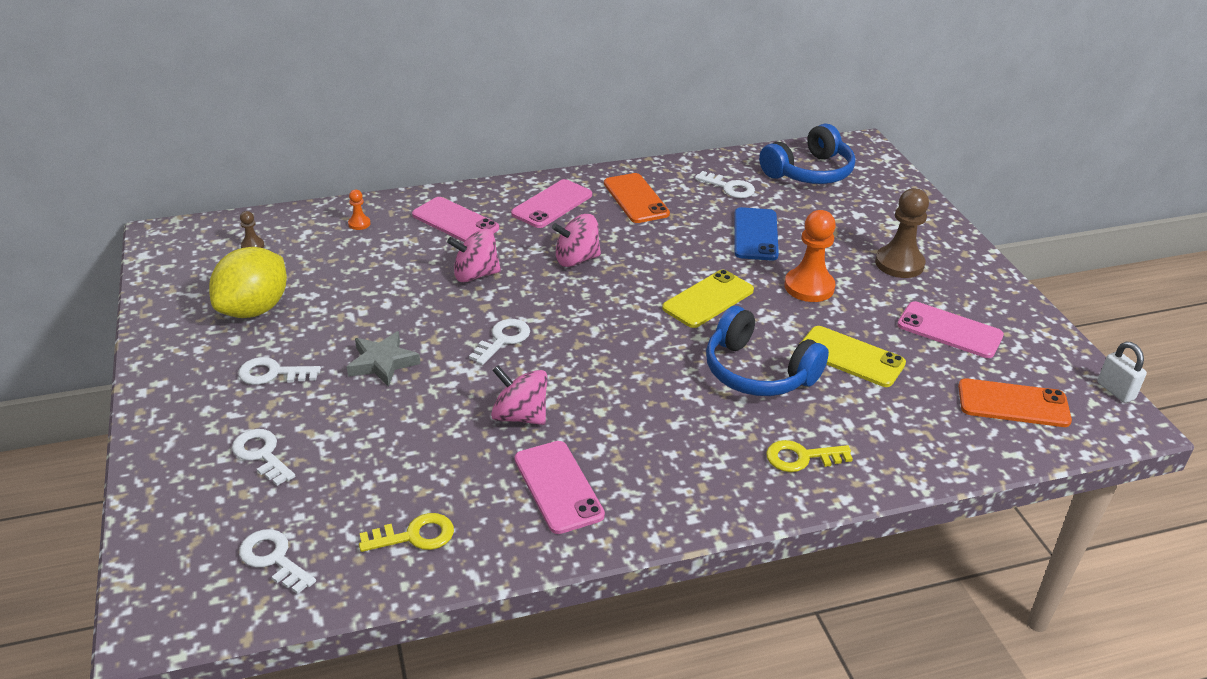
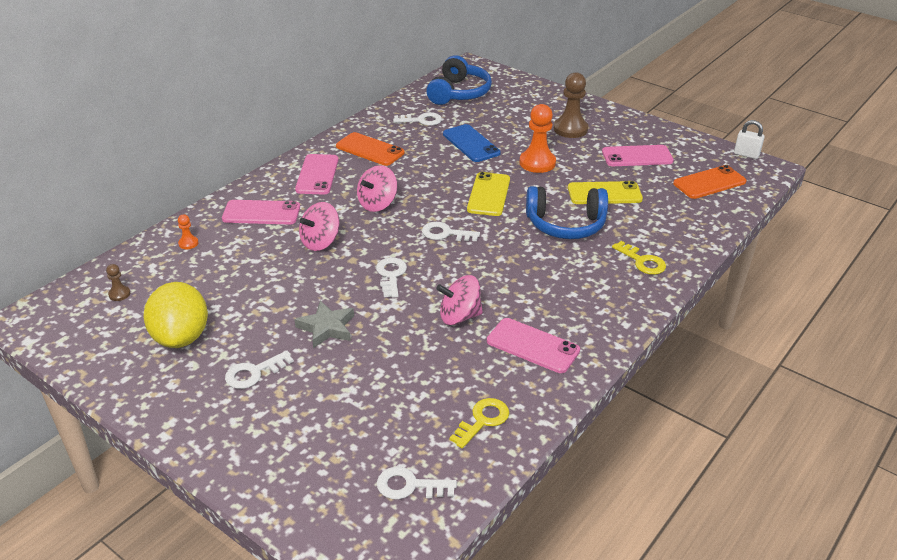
camera: 35 degrees left, 0 degrees up
(261, 454) = (316, 428): white key -> white key (445, 233)
(801, 457) = (642, 261): yellow key -> yellow key turned 90 degrees counterclockwise

